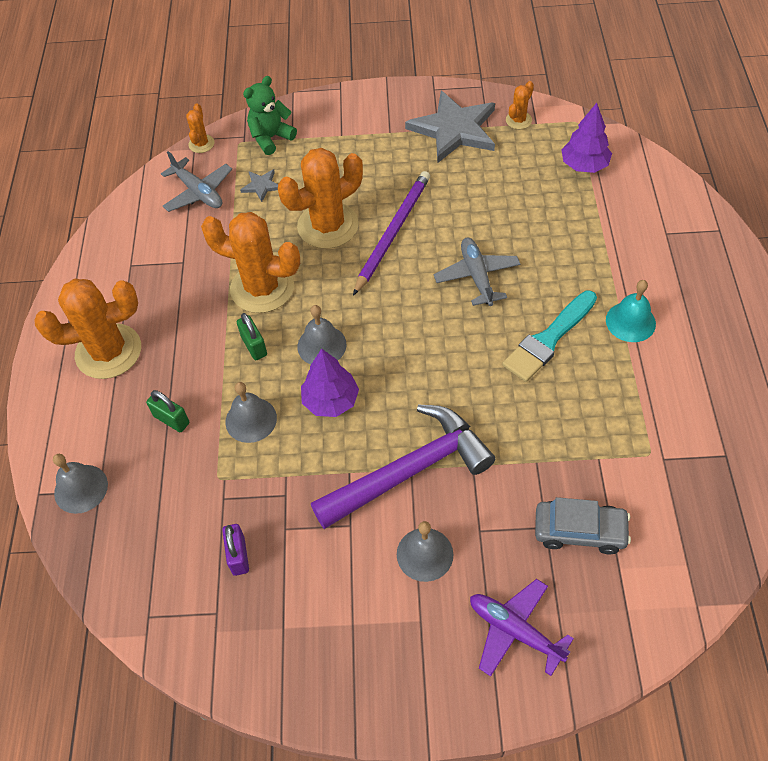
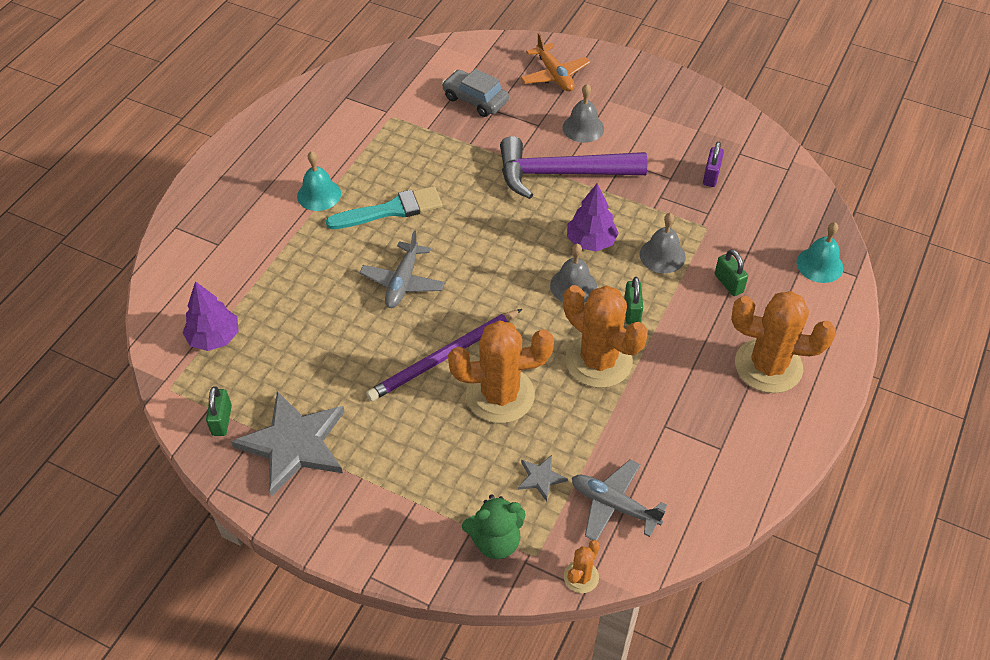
camera: 155 degrees left, 5 degrees down
(81, 488) = (819, 265): grey bell -> turquoise bell
(198, 192) = (614, 505): grey plane -> grey plane turned 45 degrees counterclockwise
(515, 631) = (554, 75): purple plane -> orange plane
(518, 120) = (222, 420): orange cactus -> green padlock

